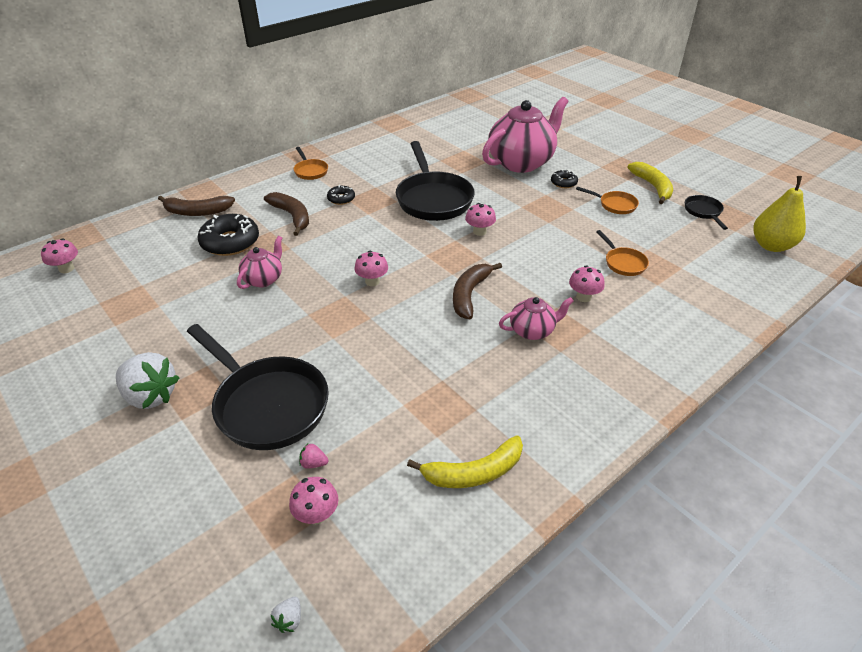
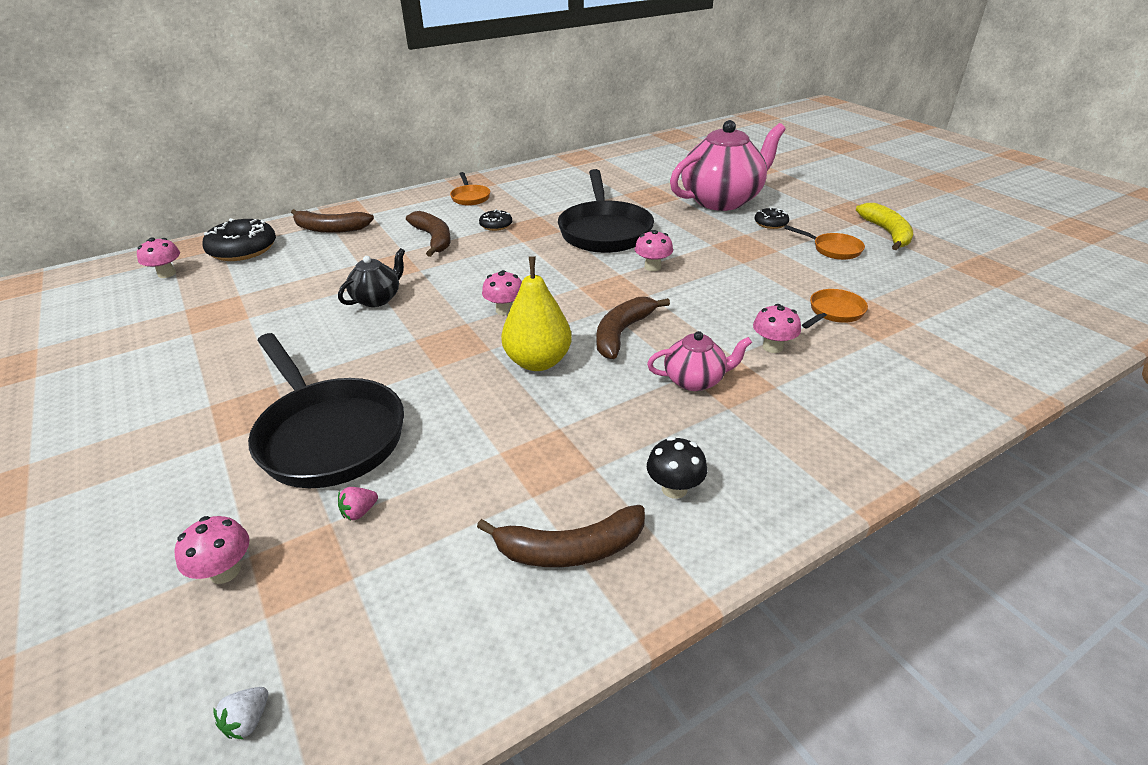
camera: 10 degrees right, 5 degrees down
(151, 396) = (196, 411): white strawberry -> none
(230, 242) = (354, 260): black donut -> black donut (243, 249)
(264, 279) = (377, 299): pink teapot -> black teapot
(313, 463) = (359, 512): pink strawberry -> pink strawberry turned 60 degrees counterclockwise
(317, 514) = (339, 578): pink mushroom -> pink mushroom (225, 571)
(473, 472) = (570, 549): yellow banana -> brown banana
(535, 419) = (674, 489): none -> black mushroom
(623, 263) = (834, 312): orange pan -> orange pan turned 120 degrees counterclockwise
(703, 212) = (953, 263): black pan -> none
(771, 245) = (1047, 306): yellow pear -> yellow pear (538, 362)

